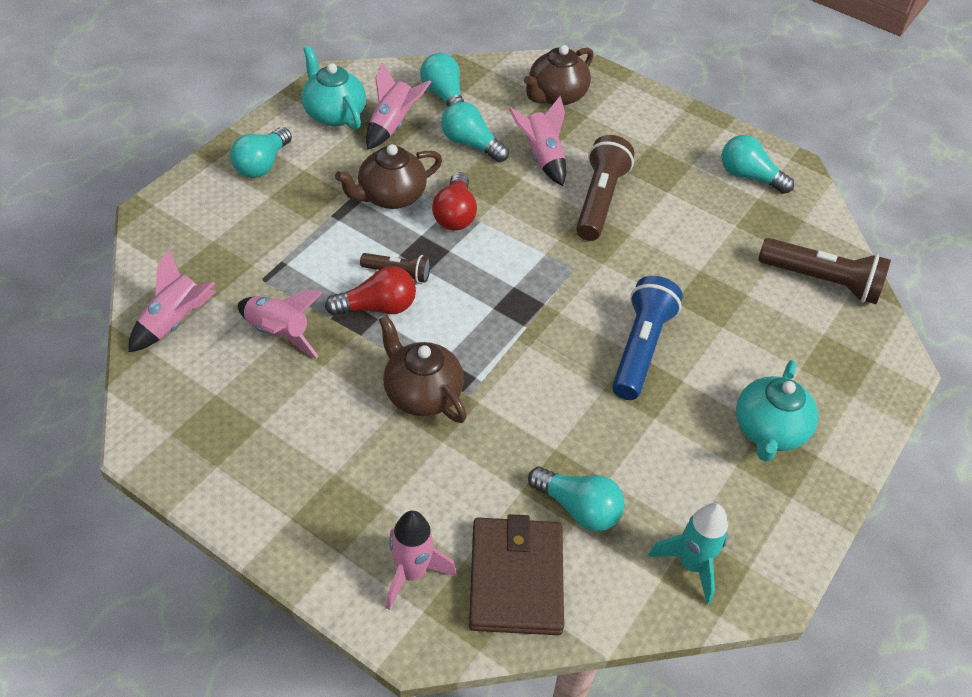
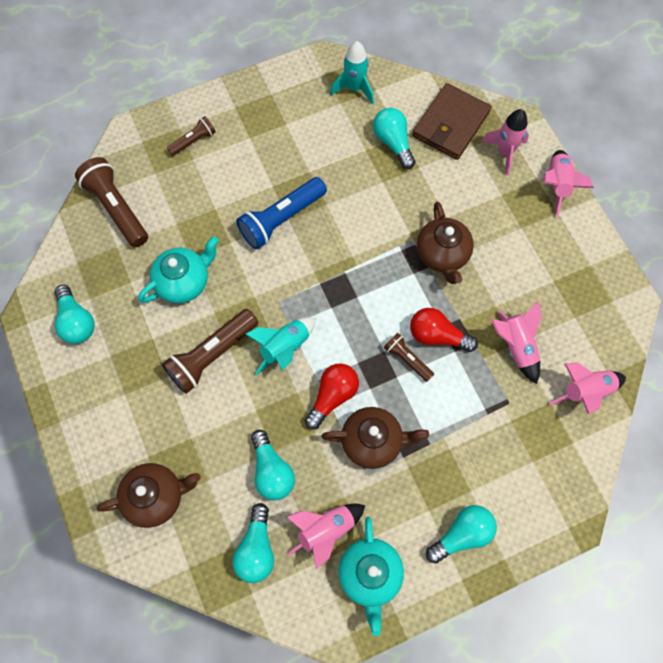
camera: 145 degrees left, 20 degrees up
(534, 233) = (284, 348): none -> turquoise rocket
(541, 157) = (223, 425): pink rocket -> pink rocket (557, 185)
(768, 431) = (249, 132): turquoise teapot -> turquoise teapot (184, 282)
(821, 389) = (193, 141): none -> brown flashlight

